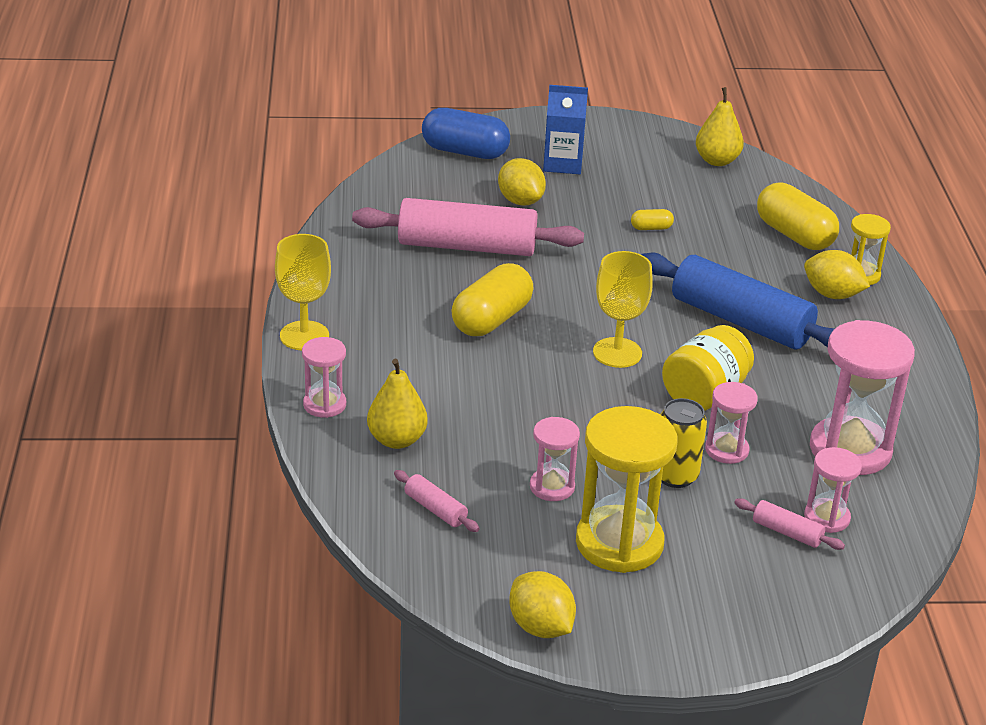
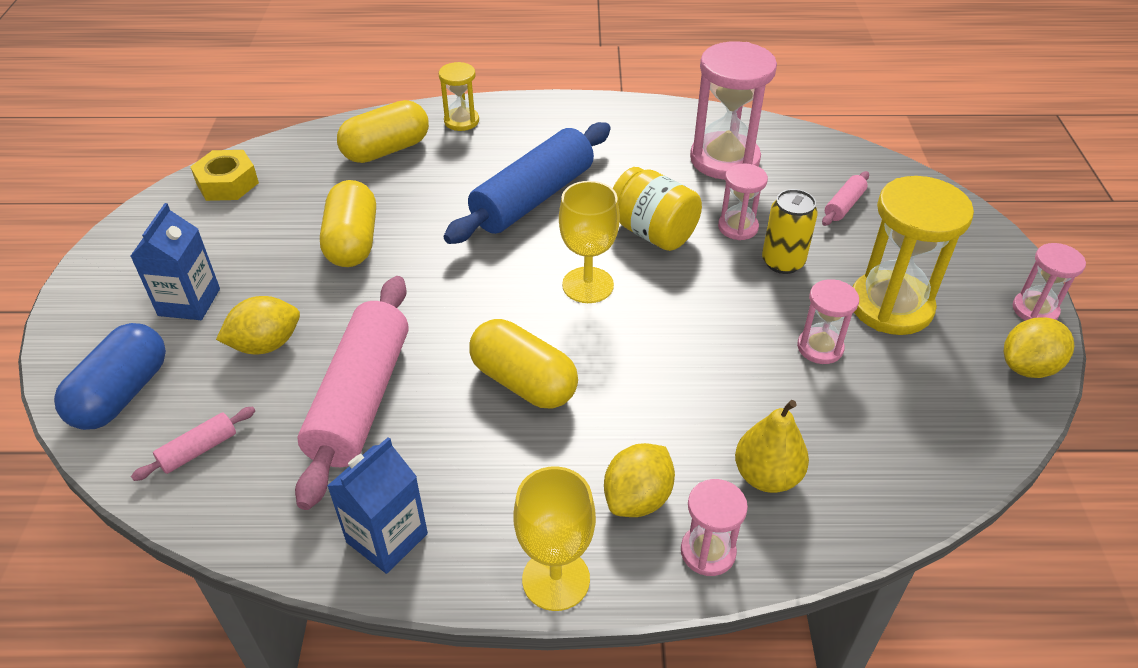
camera: 85 degrees left, 10 degrees up
(341, 266) = (387, 538): none -> blue carton
(435, 509) = (881, 442): pink rolling pin -> pink rolling pin (198, 450)
(651, 228) = (352, 242): yellow capsule -> yellow capsule, size x2.22
(717, 161) = (227, 183): yellow pear -> yellow nut
(826, 518) = (818, 182): pink hourglass -> pink hourglass (1035, 310)
(832, 294) = (492, 140): yellow lemon -> yellow lemon (637, 498)

